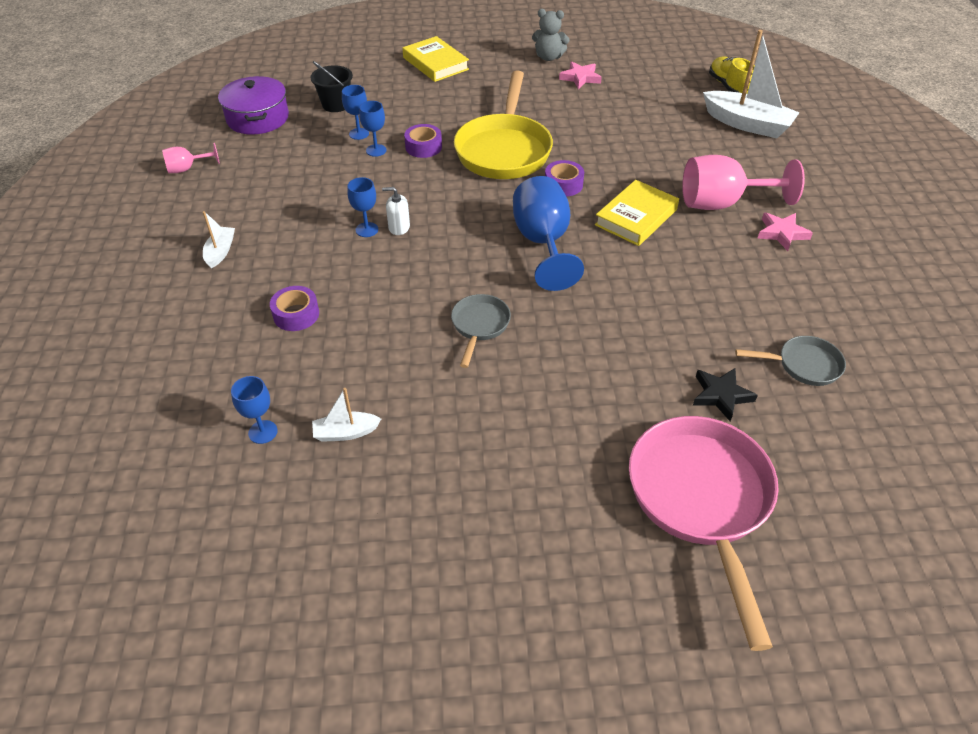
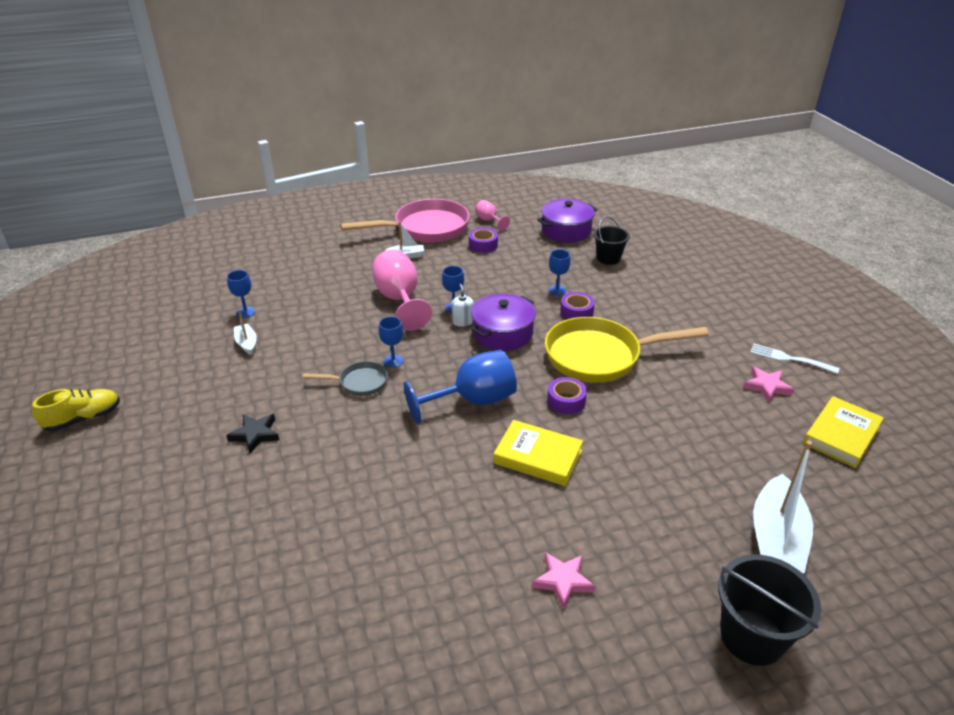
camera: 75 degrees right, 10 degrees down
(296, 314) = (352, 299): purple tape -> purple tape (483, 245)
(359, 134) = (575, 277): blue goblet -> blue goblet (393, 361)
(435, 63) = (714, 293): yellow book -> yellow book (841, 435)
(436, 202) = (502, 333): none -> purple pot
(548, 57) = (789, 358): grey teddy bear -> white fork
(701, 500) = (183, 533): pink pan -> pink pan (425, 228)
(721, 395) = (301, 539): black star -> black star (255, 435)
(722, 203) = (594, 523): pink goblet -> pink goblet (399, 300)
(729, 86) = (855, 515): yellow shoe -> yellow shoe (83, 418)
(803, 365) = (350, 604): grey pan -> none
(833, 160) = (752, 637): none -> black bucket

